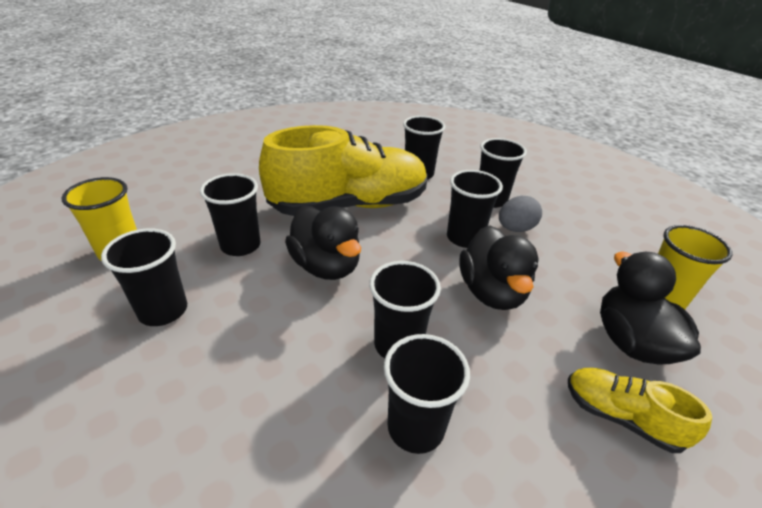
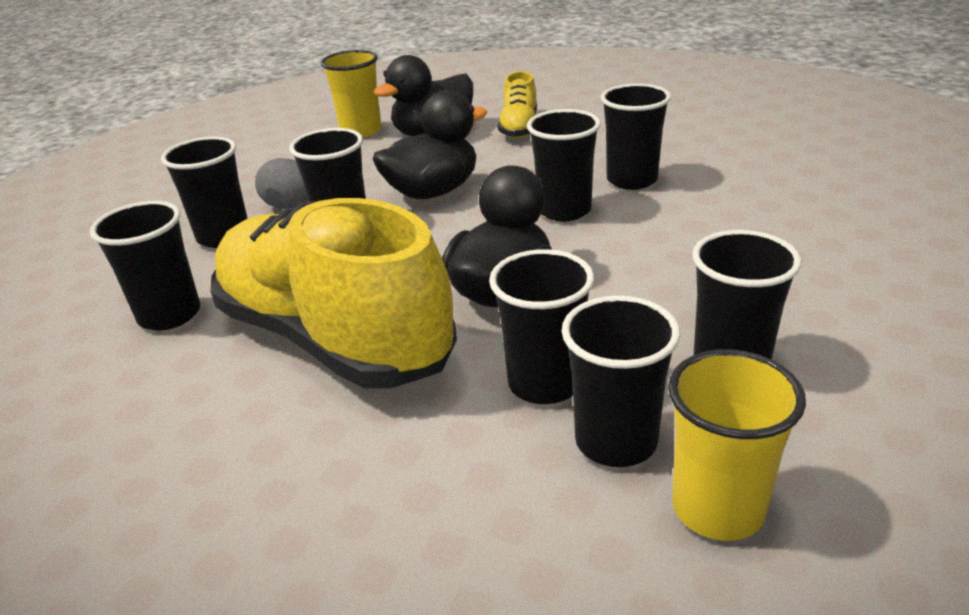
camera: 115 degrees left, 5 degrees down
(183, 246) = (616, 441): none -> black cup

